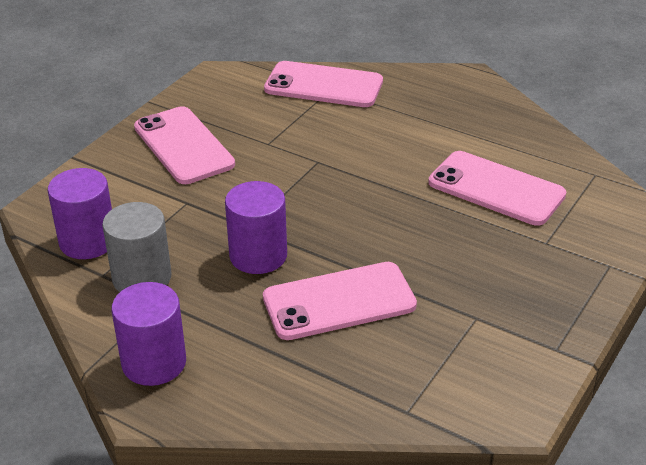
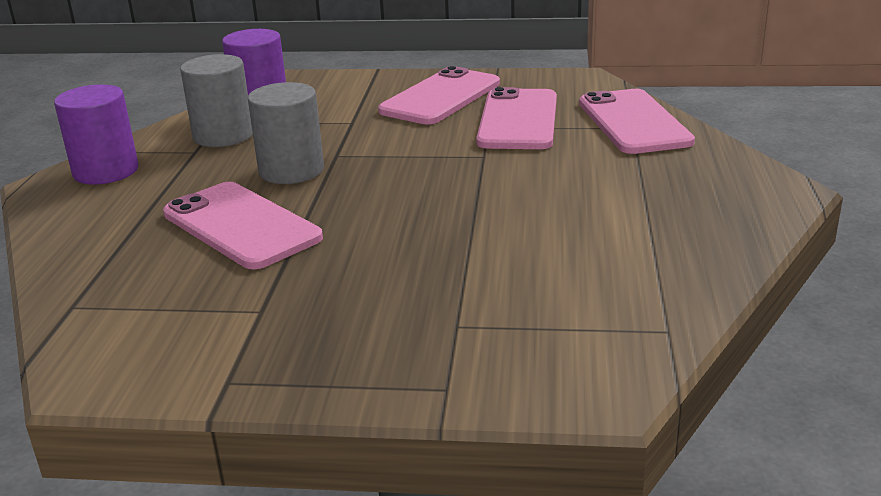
camera: 65 degrees right, 10 degrees down
(258, 255) = (291, 171): purple cylinder -> grey cylinder
(496, 189) = (543, 264): pink phone -> pink phone (518, 120)

